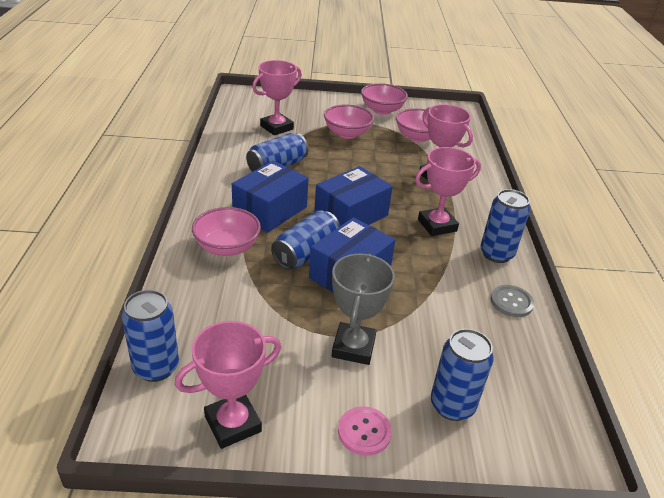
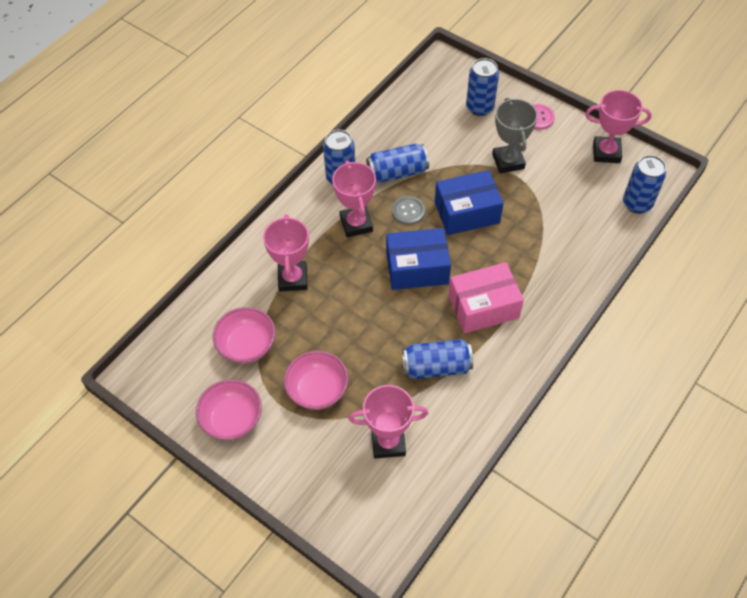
camera: 140 degrees left, 20 degrees up
(227, 247) = (544, 280): pink bowl -> none
(270, 210) = (483, 307): blue box -> pink box
(306, 253) = (485, 246): blue can -> blue can (397, 172)
(353, 347) = (508, 161): grey trophy -> grey trophy turned 60 degrees counterclockwise
(437, 225) = (356, 224): pink trophy -> pink trophy turned 60 degrees clockwise
(511, 302) = (376, 141): grey button -> grey button (408, 211)

